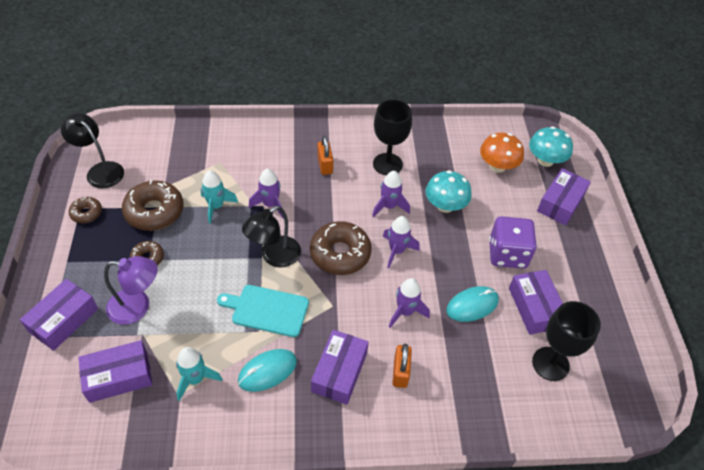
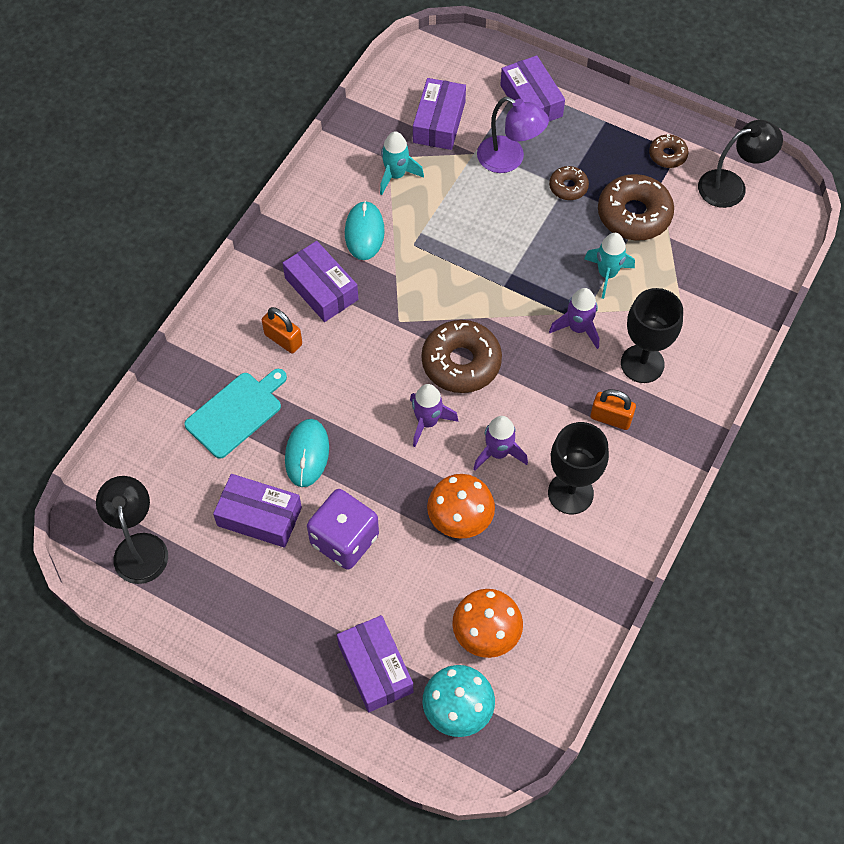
camera: 125 degrees right, 10 degrees up
(137, 307) = (509, 159): purple lamp -> purple lamp turned 90 degrees counterclockwise
(267, 310) = (433, 262): turquoise cutting board -> turquoise cutting board (236, 412)
(274, 257) = (498, 298): black lamp -> black lamp (139, 547)
(405, 312) = (345, 383): purple rocket -> none
(445, 205) = (460, 518): turquoise mushroom -> orange mushroom
(550, 364) = (190, 482): black goblet -> black goblet (642, 364)

